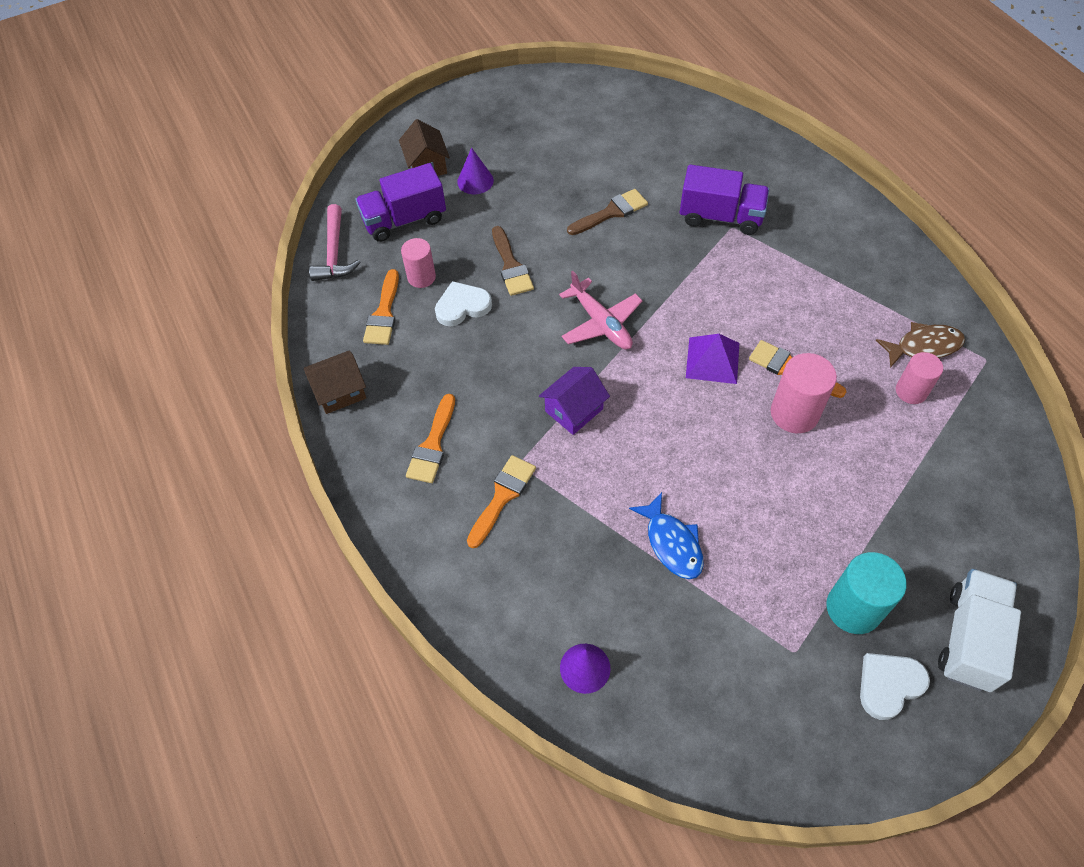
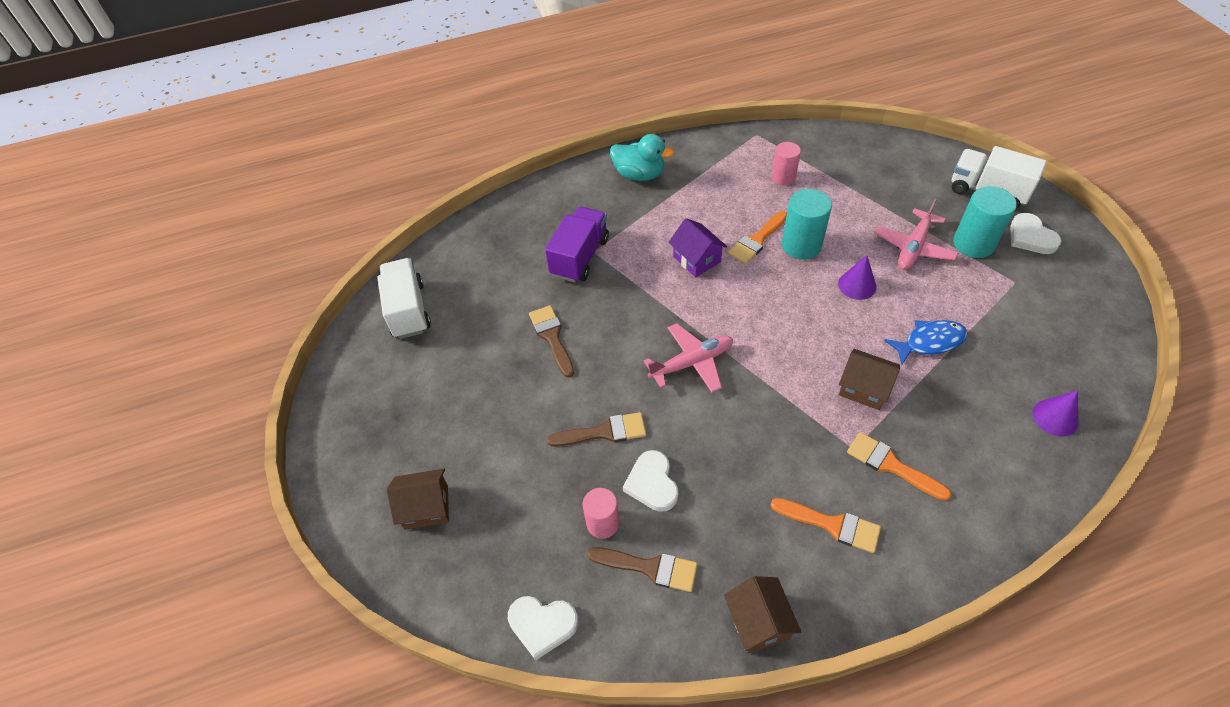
camera: 80 degrees left, 5 degrees down
(334, 253) = (542, 625): pink hammer -> white heart
(384, 313) = (650, 568): orange brush -> brown brush
(404, 220) = (509, 537): purple truck -> none
(475, 181) = (469, 456): purple cone -> purple cone (857, 285)
(574, 410) = (792, 396): purple house -> purple house (696, 259)
(594, 474) = (864, 388): none -> brown house
(622, 108) = (408, 310): none -> white truck
(712, 360) = (743, 287): purple pyramid -> none
(794, 413) = (801, 245): pink cylinder -> turquoise cylinder
(825, 535) = (913, 247): none -> pink plane
(865, 250) = (639, 174): none -> turquoise duck
(924, 346) = (741, 162): brown fish -> none

